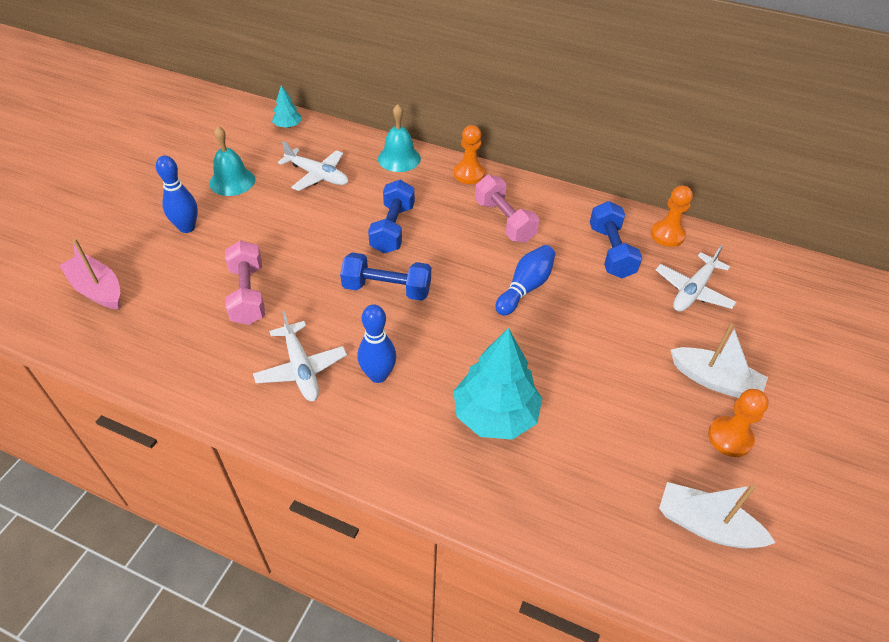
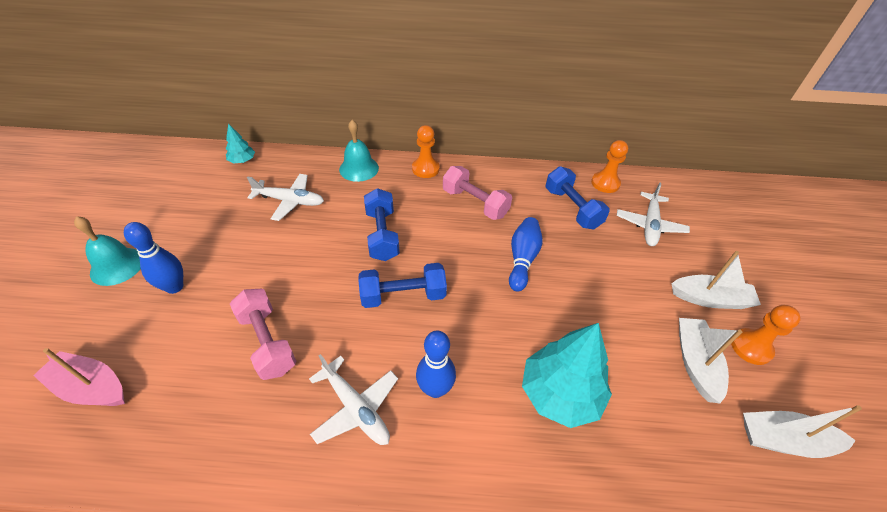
camera: 20 degrees left, 0 degrees up
(232, 181) = (206, 226): turquoise bell -> turquoise bell (117, 266)
(655, 432) = (695, 363): none -> white boat

